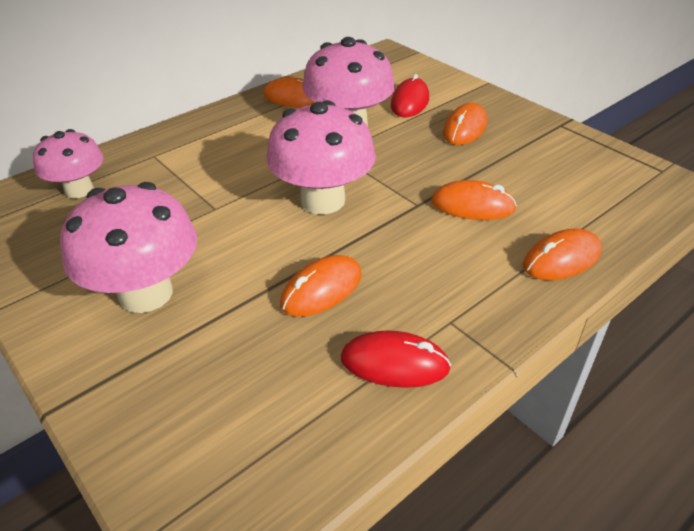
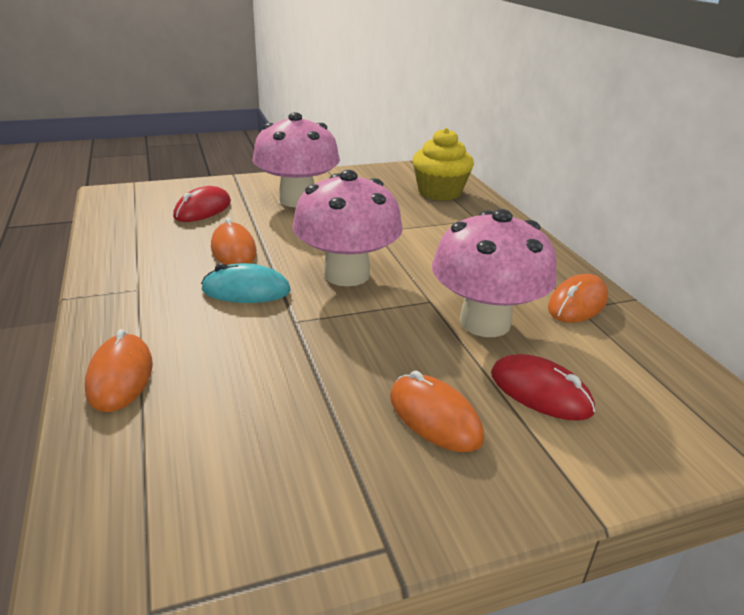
camera: 110 degrees right, 10 degrees down
(79, 190) = (439, 192): pink mushroom -> yellow cupcake
(394, 247) = (246, 290): none -> turquoise mouse
(394, 363) = (134, 257): red mouse -> red mouse (203, 209)
(472, 206) = (259, 354): orange mouse -> none

